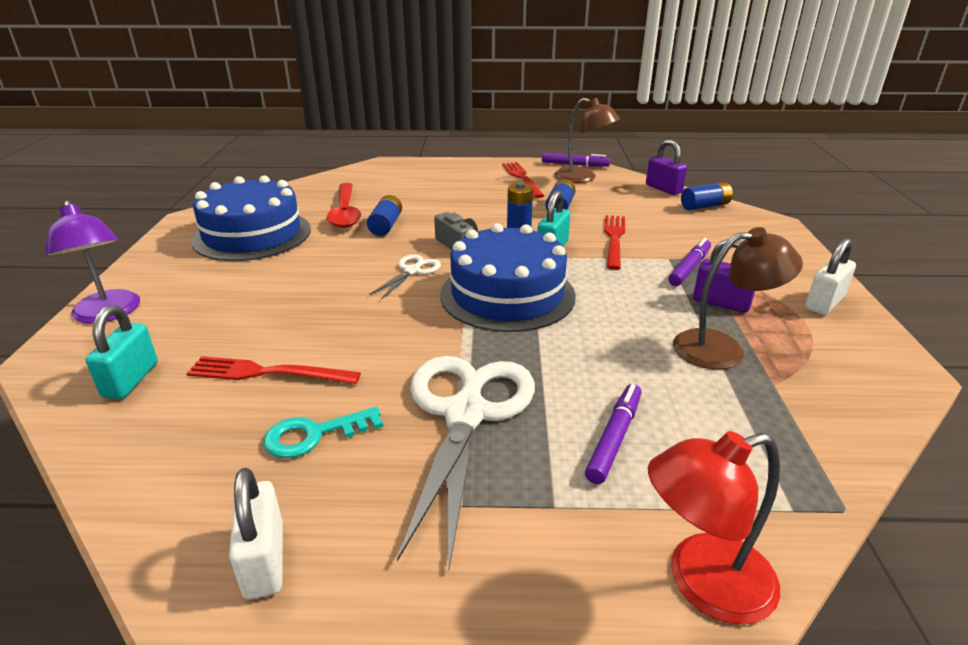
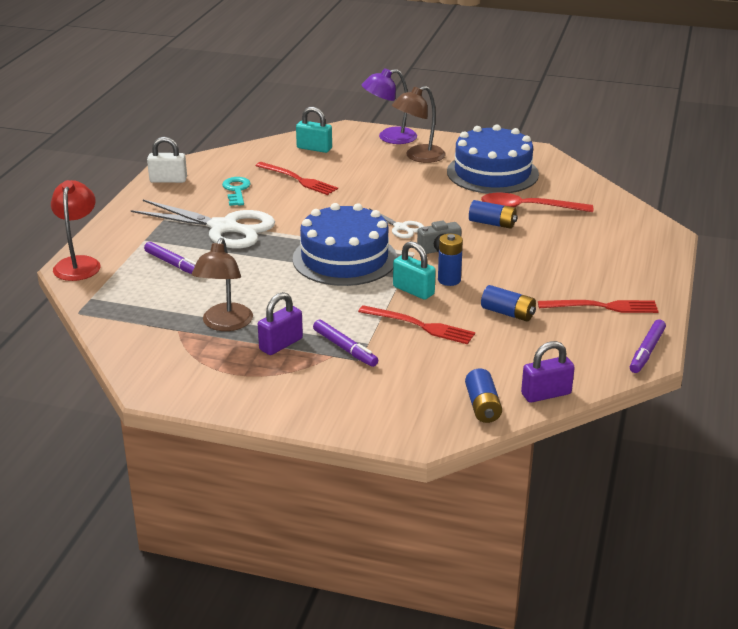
camera: 105 degrees right, 0 degrees up
(267, 373) = (298, 179): red fork -> red fork turned 105 degrees clockwise
(583, 178) = (595, 346): brown lamp -> brown lamp (418, 157)
(824, 303) = (251, 395): white padlock -> none

